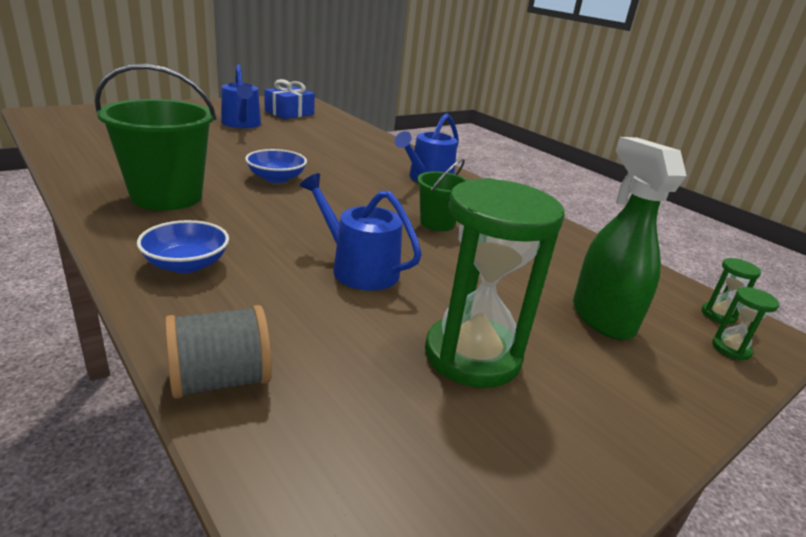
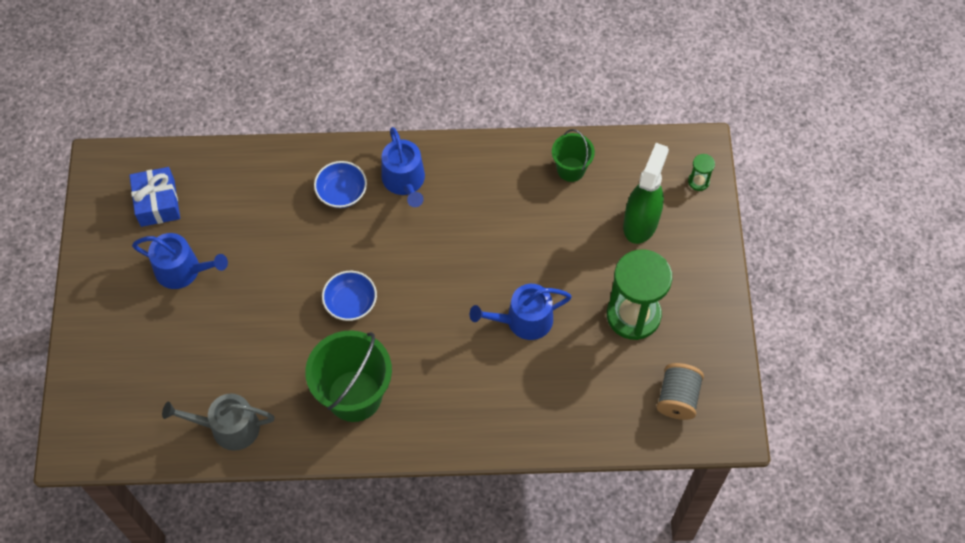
camera: 50 degrees left, 35 degrees up
(91, 154) = (228, 427): none -> grey watering can
(186, 264) = (470, 415): blue bowl -> blue bowl (342, 192)
(221, 380) = (591, 435): grey spool -> grey spool (677, 398)
(437, 223) = (487, 231): green bucket -> green bucket (571, 169)
(601, 317) = (641, 222): green spray bottle -> green spray bottle turned 90 degrees clockwise
(718, 315) = (673, 154): green hourglass -> none

